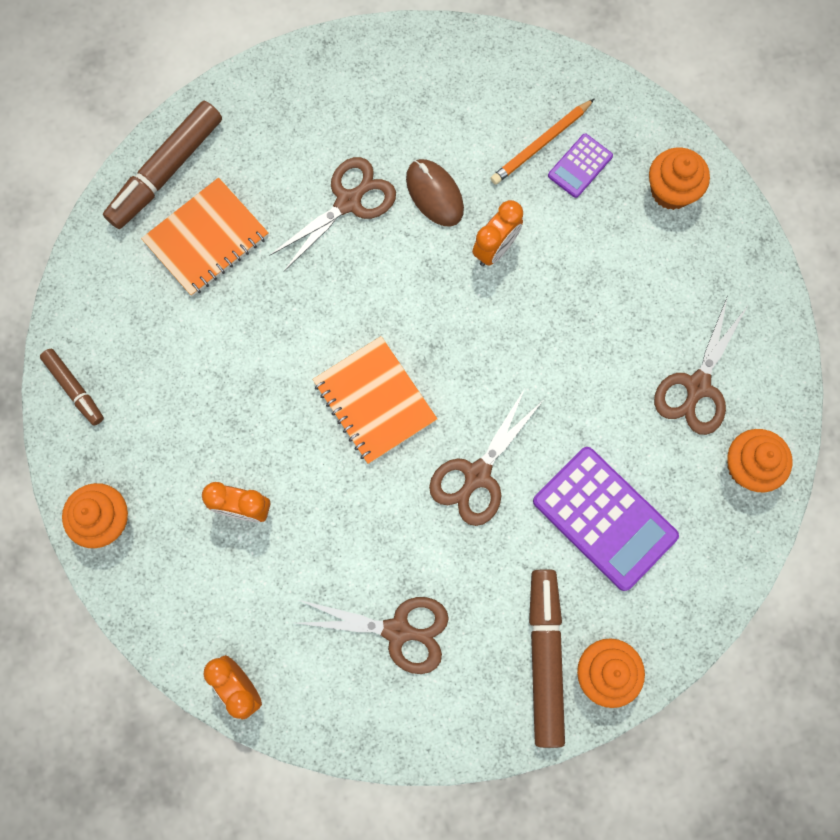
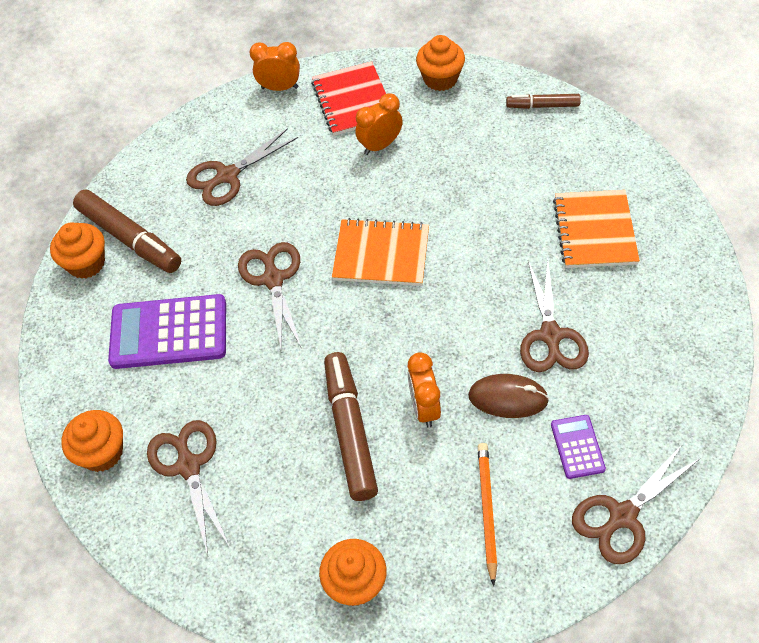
camera: 135 degrees right, 20 degrees down
(166, 171) = (674, 238): brown marker -> brown marker (350, 430)
(202, 587) = (353, 101): none -> red notebook
(467, 54) = (623, 516): none -> brown scissors
(580, 166) = (441, 526): purple calculator -> purple calculator (577, 447)

